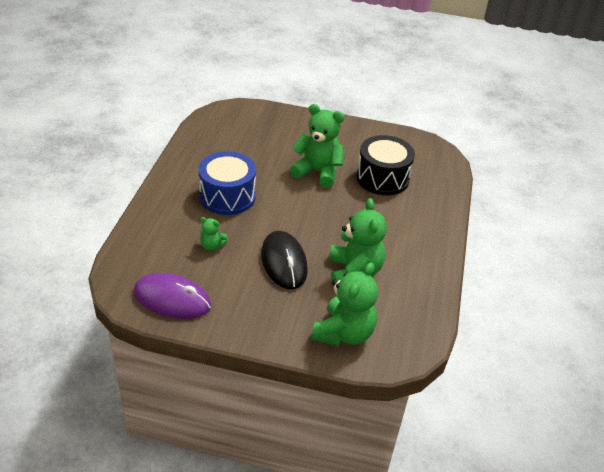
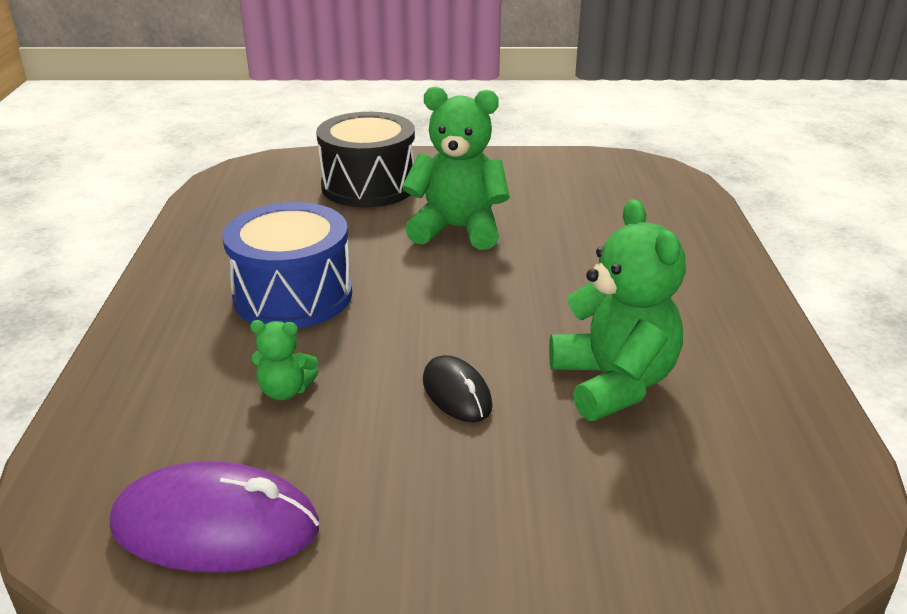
camera: 10 degrees left, 10 degrees down
(284, 262) = (457, 393): black mouse -> black mouse, size x0.58
(344, 333) = (660, 515): green teddy bear -> none
(382, 178) = (581, 220): black drum -> black drum (369, 186)

